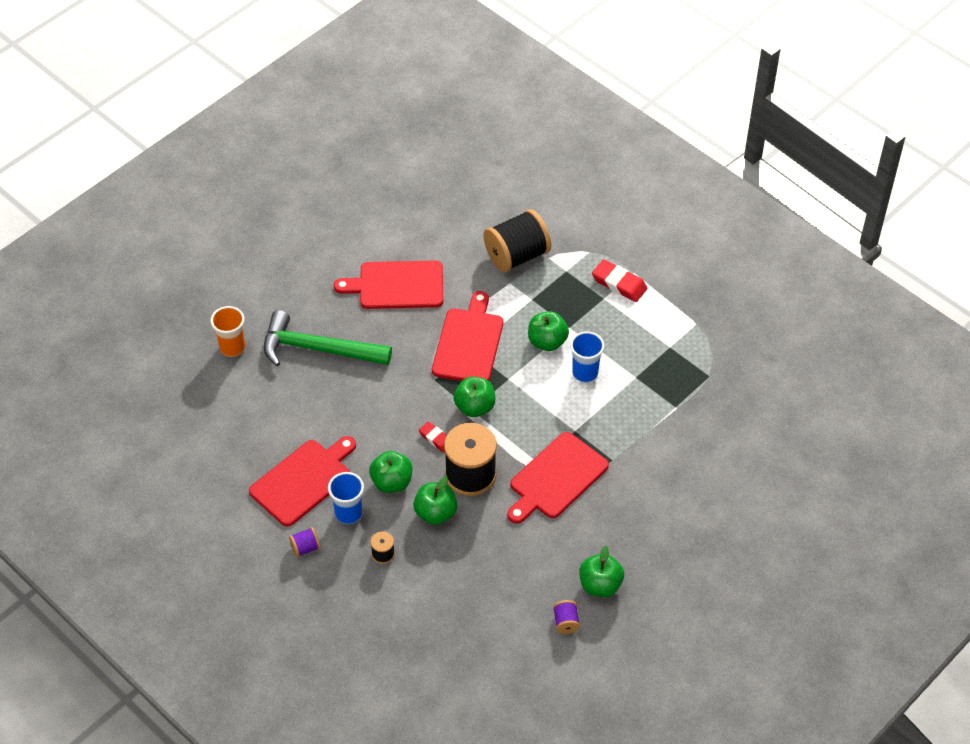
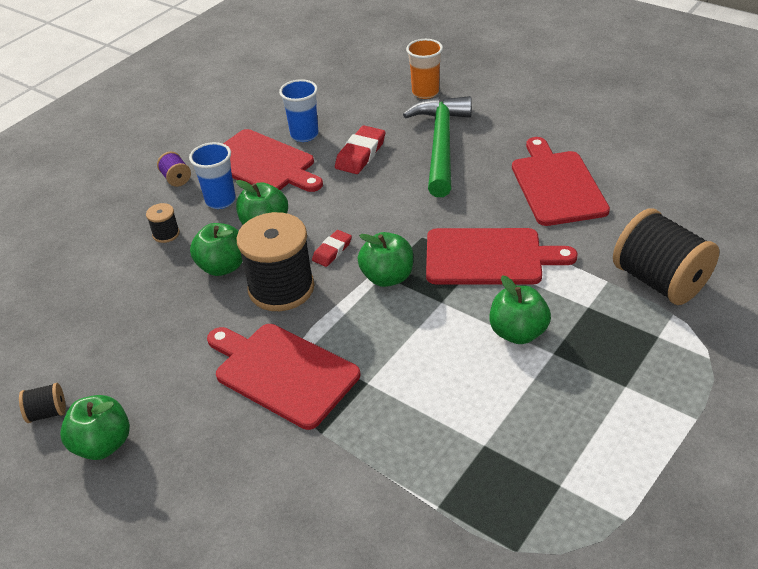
camera: 85 degrees right, 10 degrees down
(566, 622) = (47, 413): purple spool -> black spool
(585, 373) = (474, 381): blue cup -> blue cup (304, 135)
(619, 283) = (664, 402): red eraser -> red eraser (360, 154)

